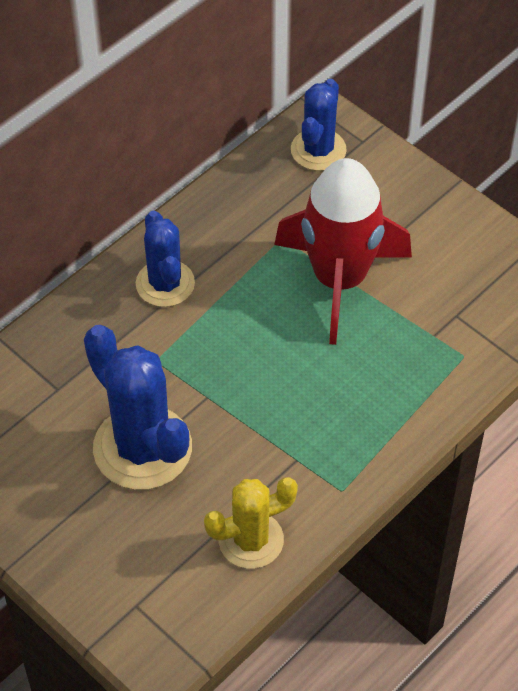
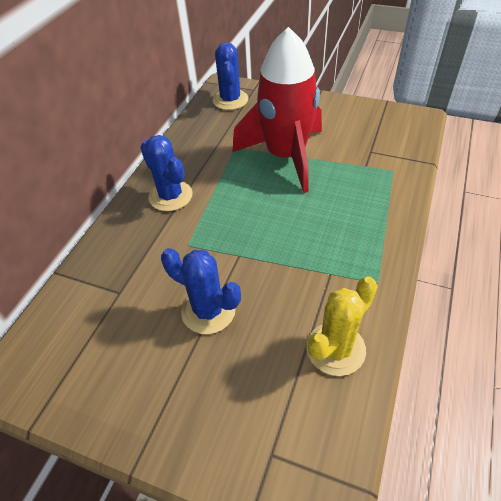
camera: 20 degrees left, 5 degrees down
(142, 448) = (208, 310): blue cactus -> blue cactus, size x0.64

